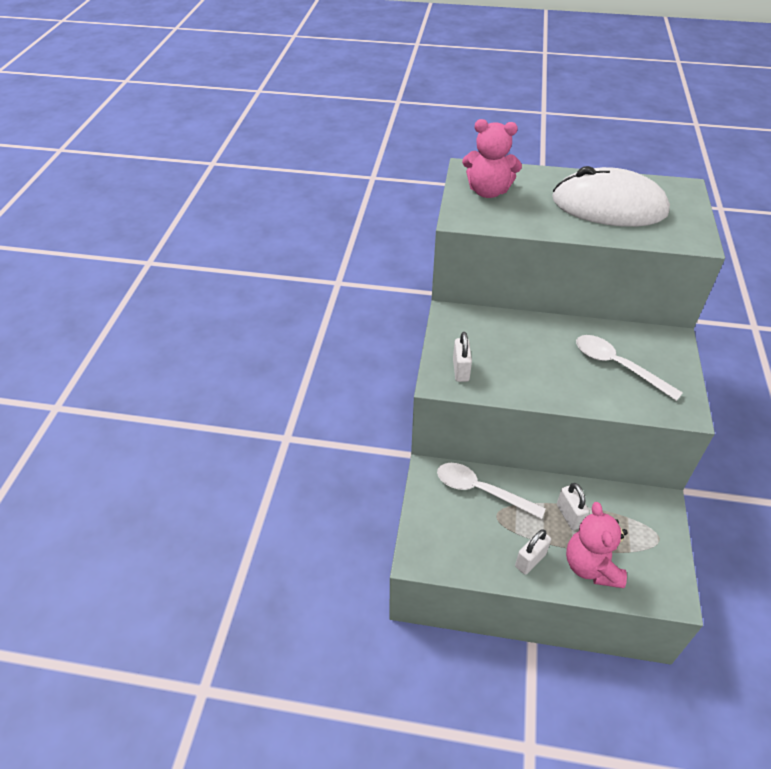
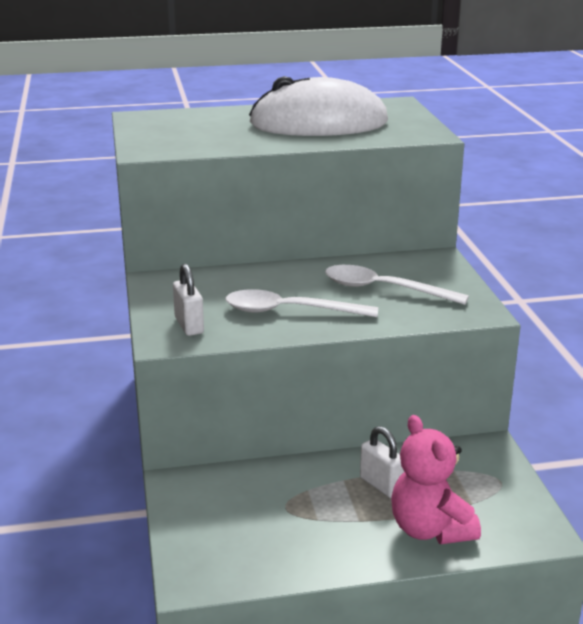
camera: 20 degrees left, 20 degrees down
(481, 490) = (255, 486): white spoon -> white spoon (290, 311)
(488, 191) = (170, 129): pink teddy bear -> none
(530, 560) = (349, 543): white padlock -> none

